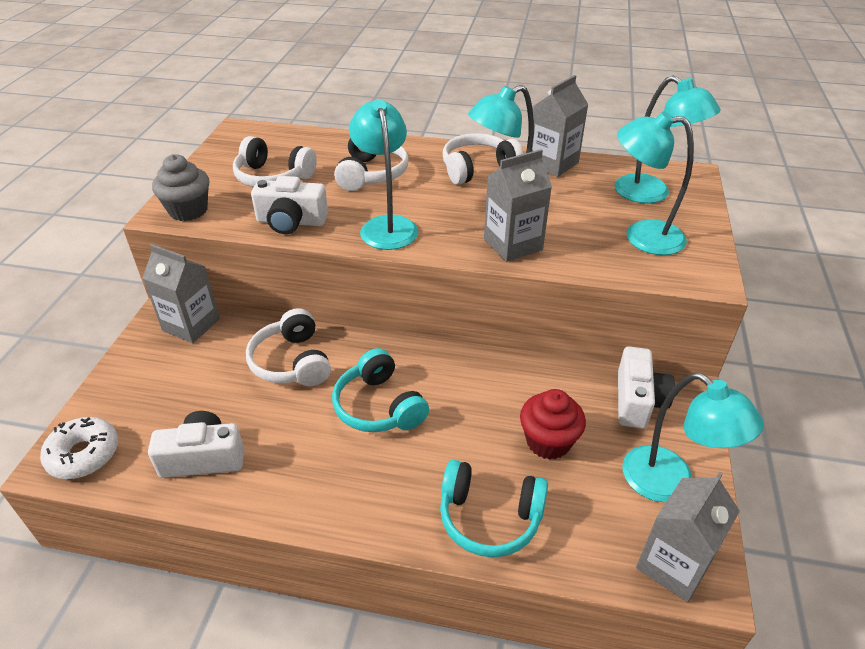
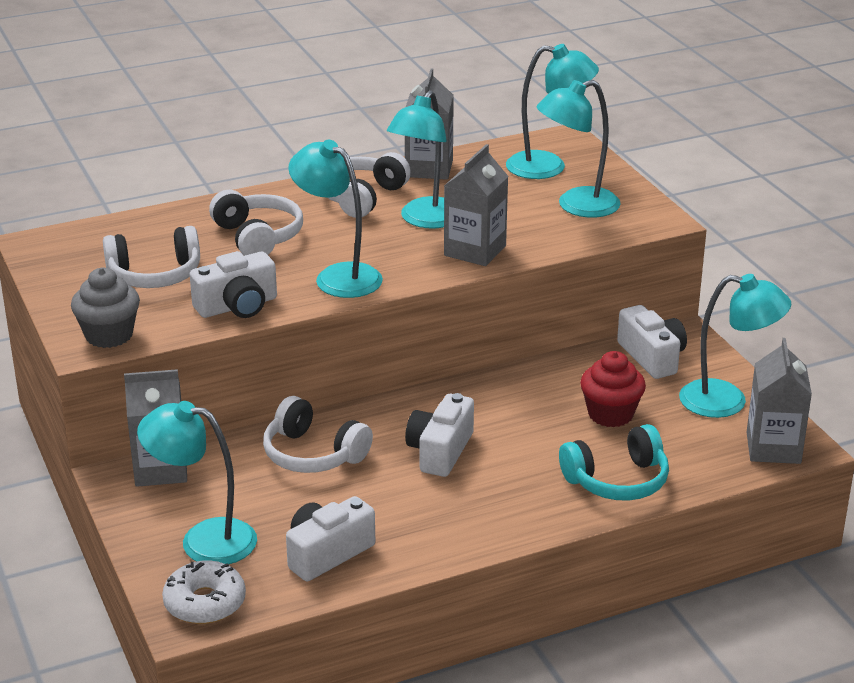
camera: 35 degrees left, 10 degrees down
(147, 397) = (203, 540): none -> turquoise lamp
(379, 406) = (440, 451): turquoise headphones -> white camera

